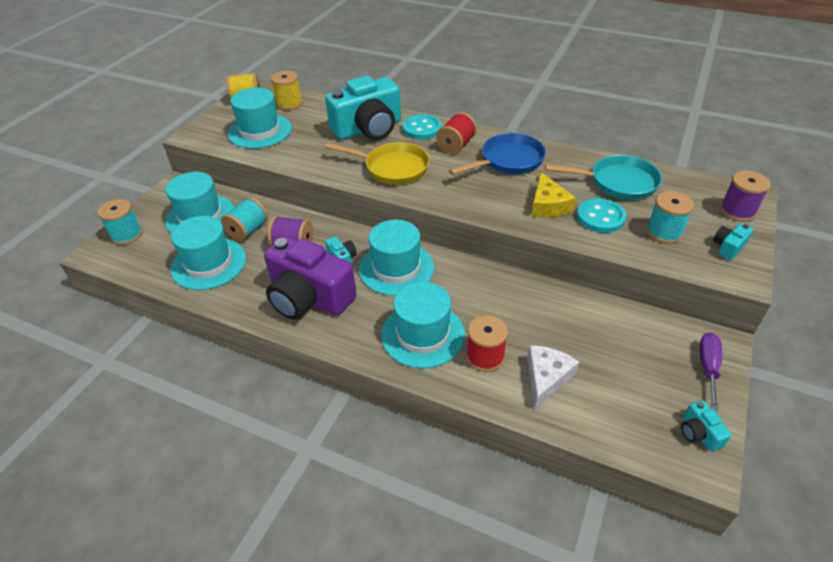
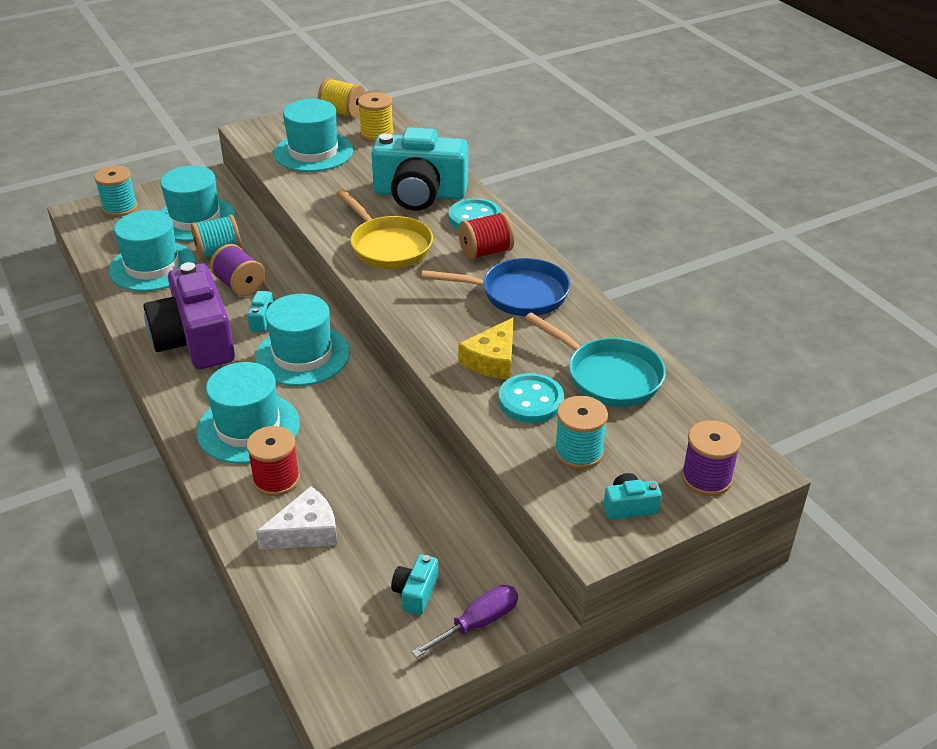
camera: 35 degrees right, 5 degrees down
(699, 433) = (379, 669): turquoise camera -> turquoise camera (416, 592)

